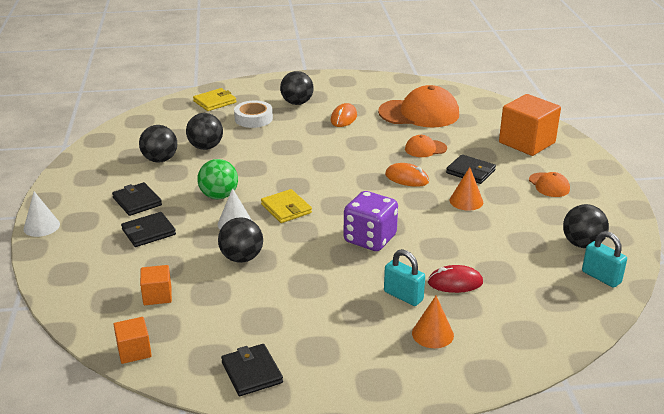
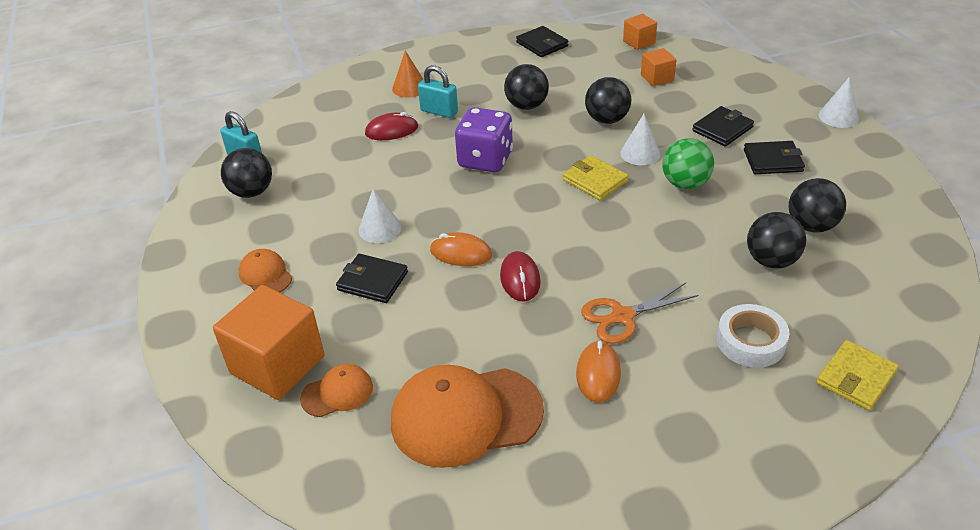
camera: 170 degrees right, 10 degrees up
(137, 201) = (773, 161): black wallet -> black wallet turned 45 degrees counterclockwise
(297, 103) = (704, 405): black ball -> black ball (526, 106)
(316, 136) = (623, 316): none -> orange scissors
(370, 160) = (520, 279): none -> red mouse
(425, 149) = (442, 318): orange cap -> orange cap (337, 393)
(466, 201) = (379, 228): orange cone -> white cone

